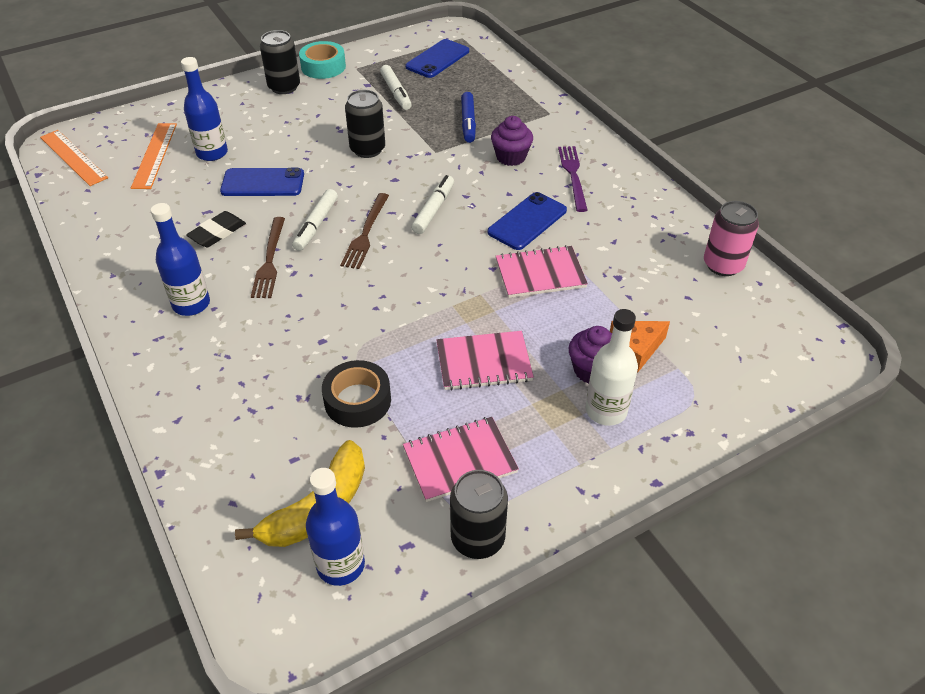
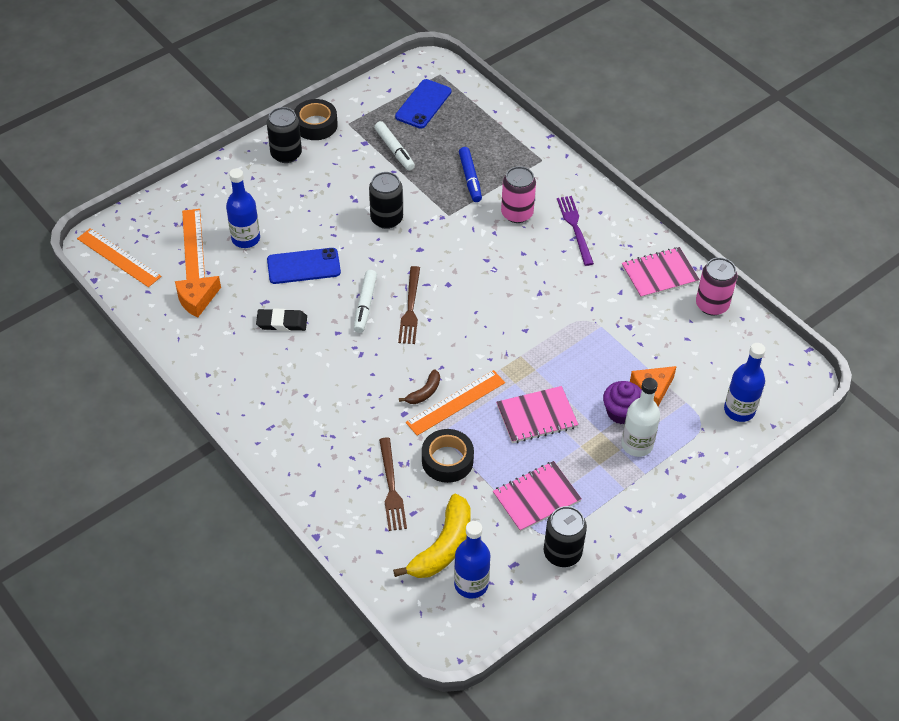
camera: 10 degrees left, 5 degrees up
(135, 202) = (197, 300): none -> orange cheese
(191, 304) = (286, 394): blue bottle -> blue bottle (739, 410)
(217, 232) = (282, 322): black eraser -> black eraser turned 60 degrees clockwise
(269, 260) = (337, 344): brown fork -> brown fork (391, 487)
(323, 67) = (316, 125): turquoise tape -> black tape
(354, 321) = (424, 392): none -> brown banana
(388, 336) = (455, 402): none -> orange ruler
(433, 210) = (462, 277): white marker -> none
(511, 157) = (517, 213): purple cupcake -> pink can
(527, 221) = (545, 280): blue phone -> none
(540, 274) = (565, 331): pink notebook -> pink notebook (659, 274)

